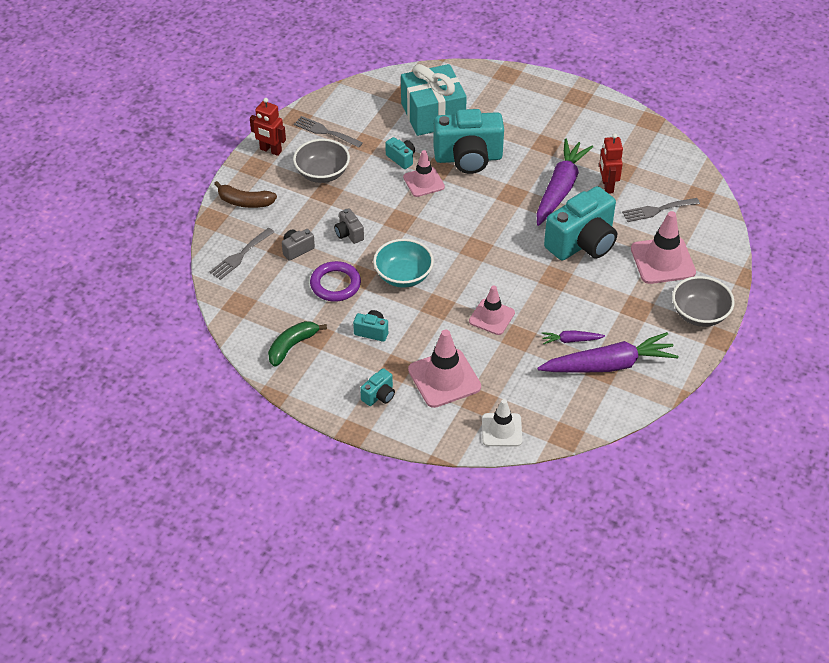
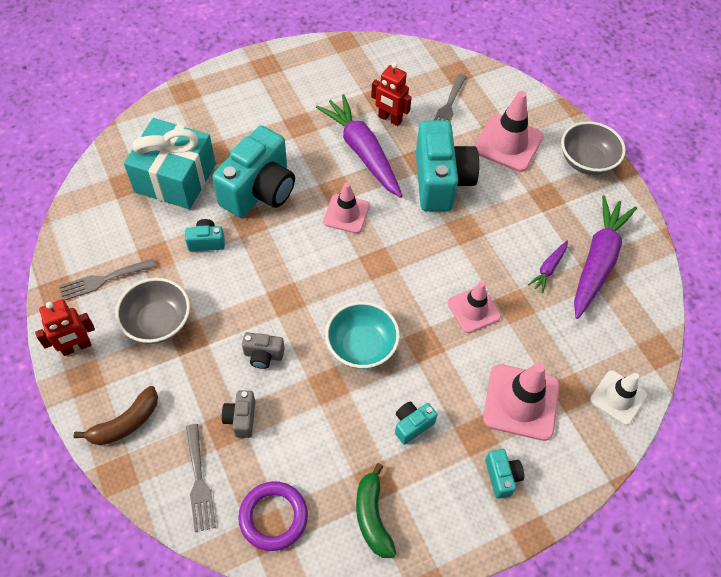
camera: 55 degrees left, 10 degrees up
(335, 284) = (321, 415): purple ring -> purple ring (273, 517)
(423, 182) = (255, 245): pink traffic cone -> pink traffic cone (346, 214)

